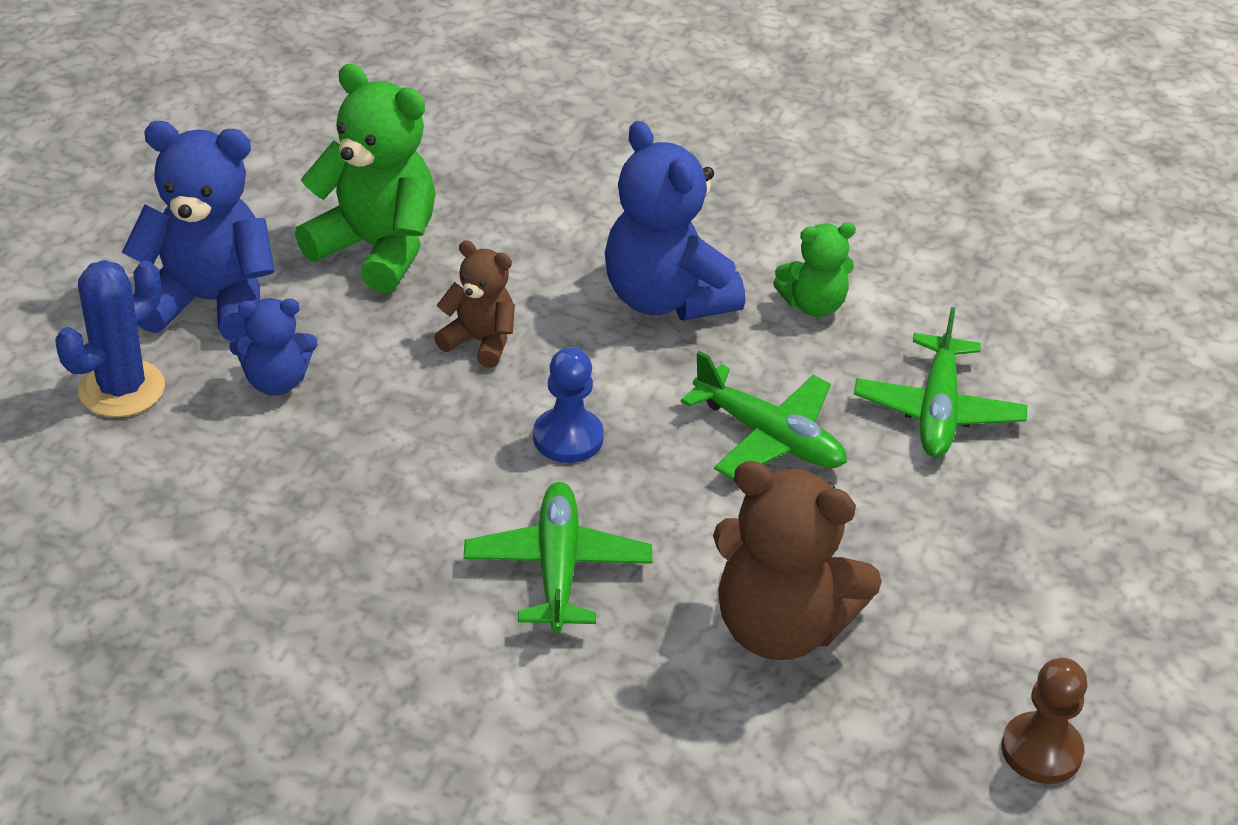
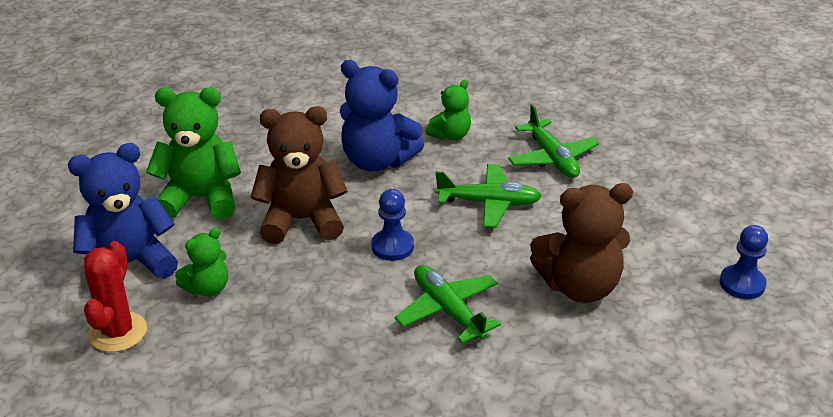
camera: 30 degrees left, 5 degrees down
(122, 389) = (118, 332): blue cactus -> red cactus
(276, 381) = (207, 288): blue teddy bear -> green teddy bear
(480, 341) = (301, 220): brown teddy bear -> brown teddy bear, size x1.81
(1041, 750) = (742, 284): brown pawn -> blue pawn

